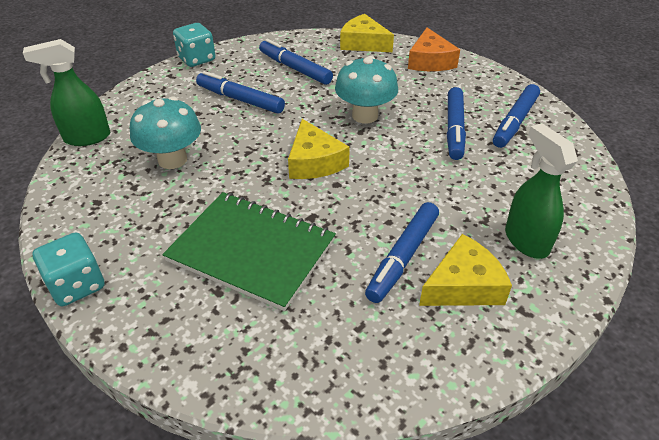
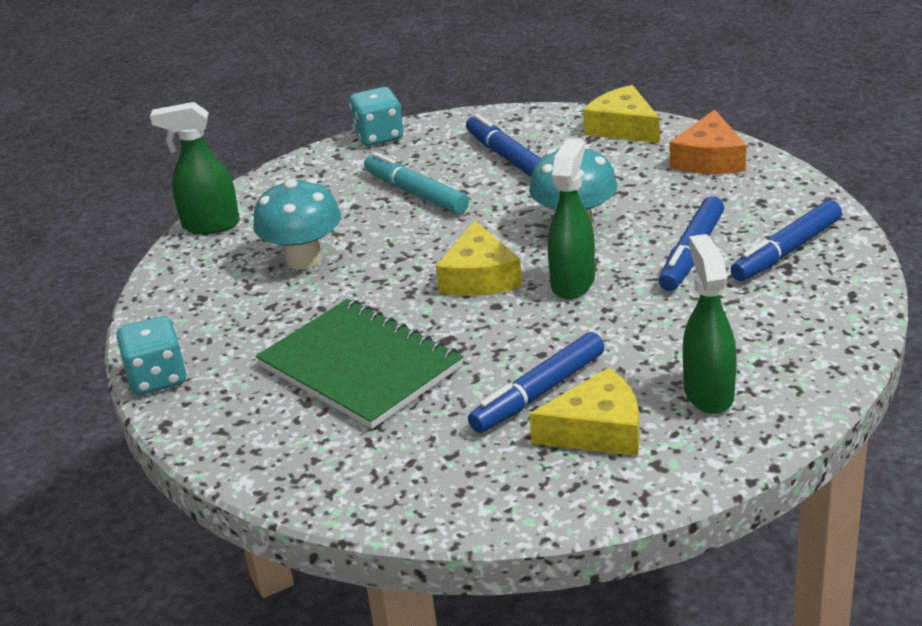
camera: 20 degrees right, 10 degrees down
(240, 99) = (416, 193): blue marker -> turquoise marker
(384, 159) = (573, 282): none -> green spray bottle

